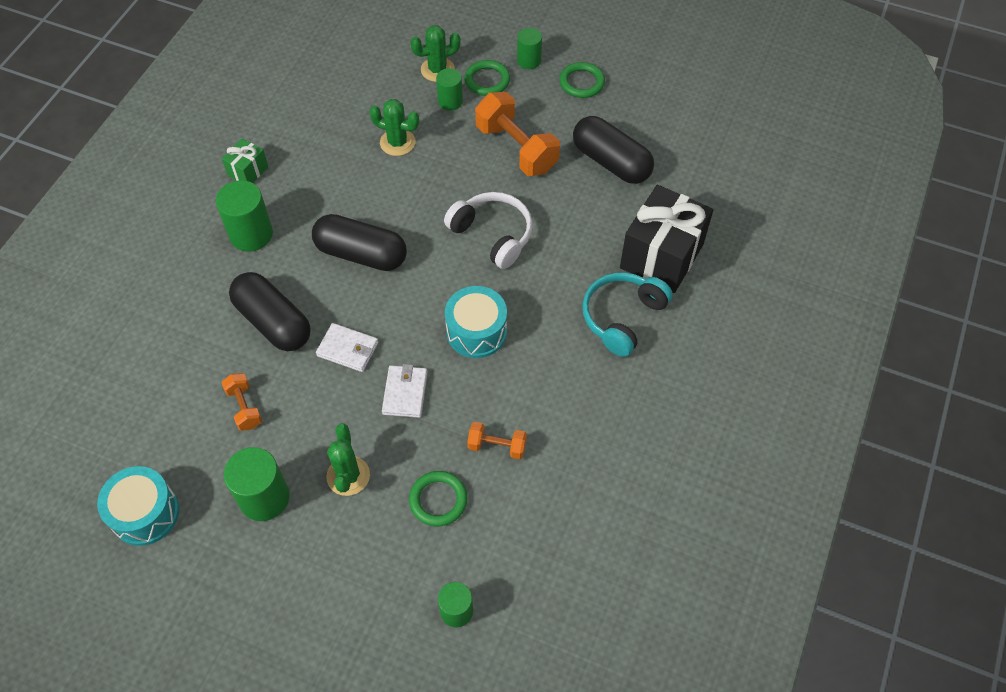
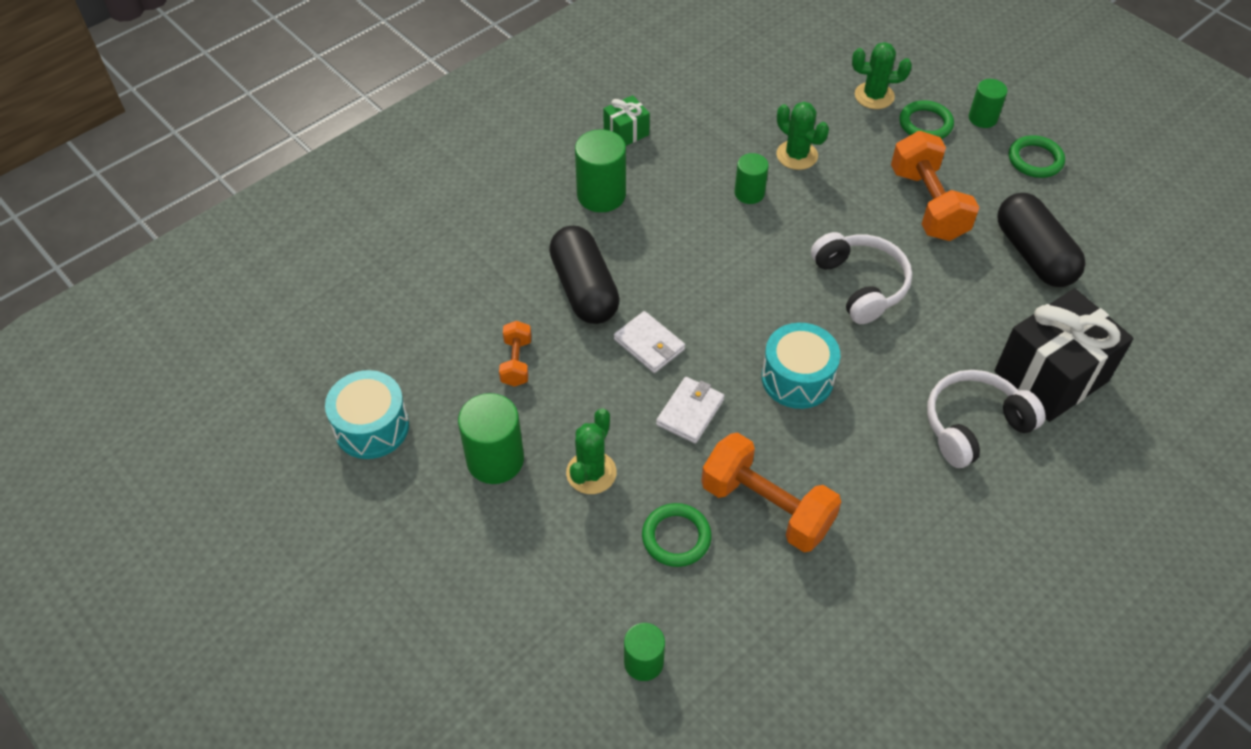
camera: 25 degrees right, 5 degrees down
(361, 254) = (707, 254): black capsule -> none
(450, 101) = (874, 132): green cylinder -> green cylinder (749, 193)
(497, 446) = (766, 507): orange dumbbell -> orange dumbbell, size x1.92
(622, 317) = (973, 425): turquoise headphones -> white headphones

